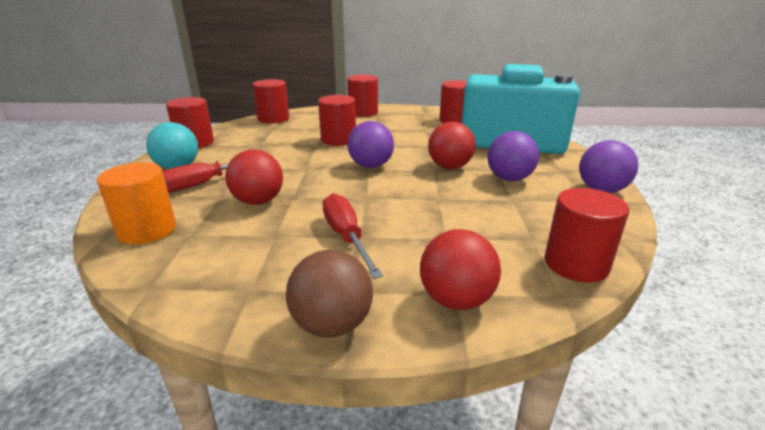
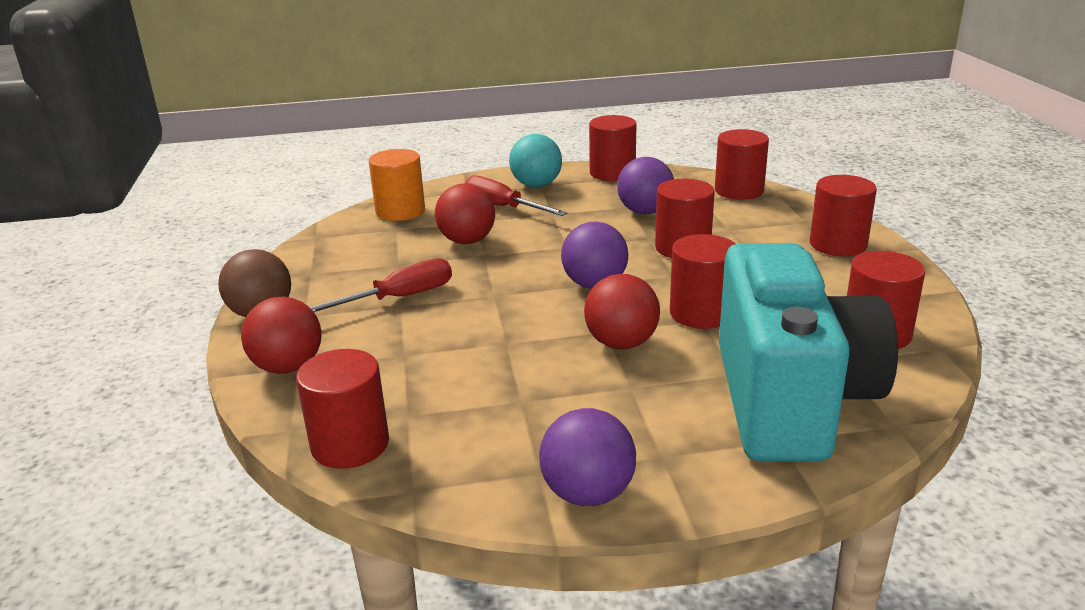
camera: 80 degrees right, 0 degrees up
(422, 146) = (701, 313): none -> red cylinder
(509, 178) = (598, 398): purple ball -> purple ball (645, 212)

